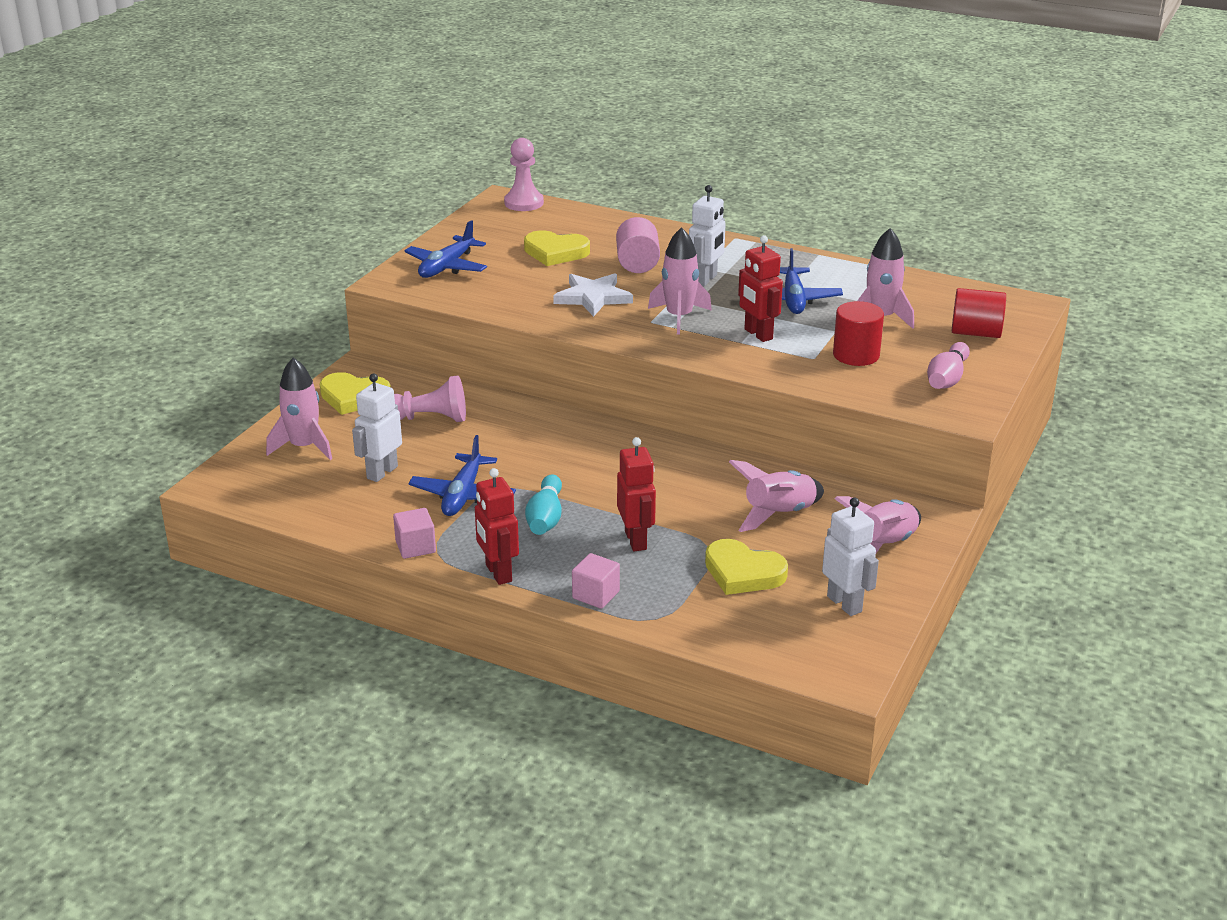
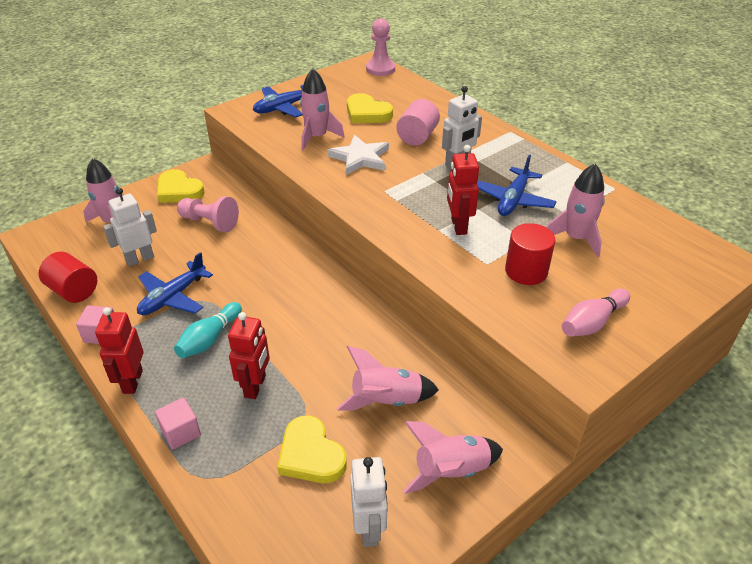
camera: 25 degrees right, 10 degrees up
(679, 317) = (409, 192): pink rocket -> pink rocket (317, 137)
(975, 333) = (654, 278): red cylinder -> red cylinder (73, 291)

